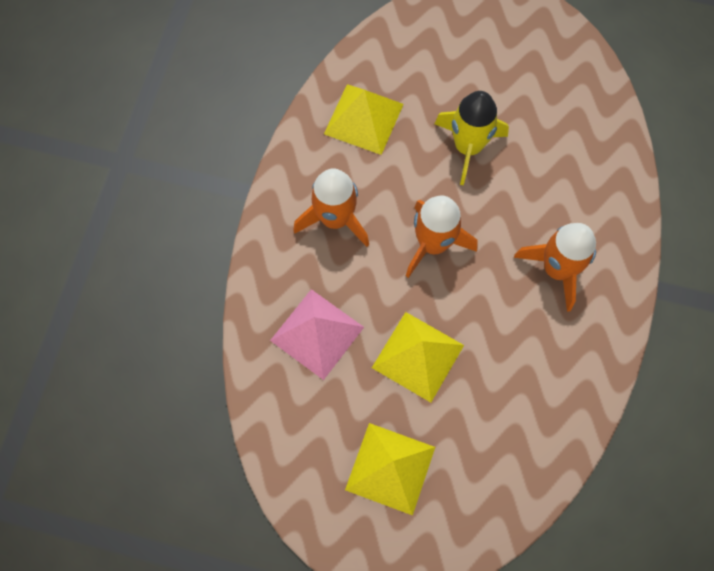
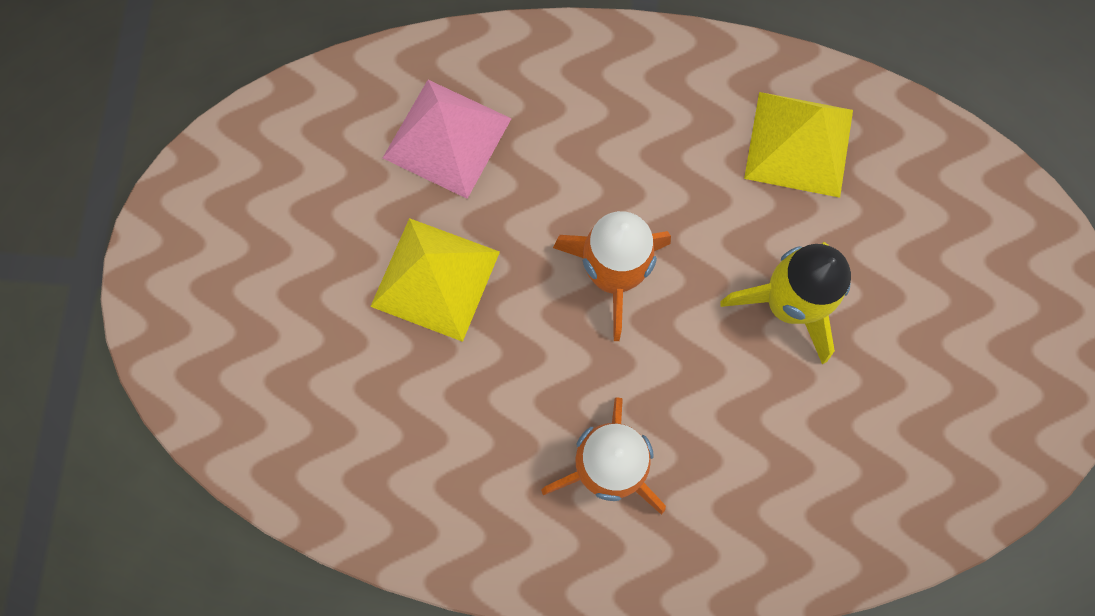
camera: 80 degrees right, 5 degrees up
(335, 219) = (624, 131): orange rocket -> none
(390, 468) = (271, 265): yellow pyramid -> none

